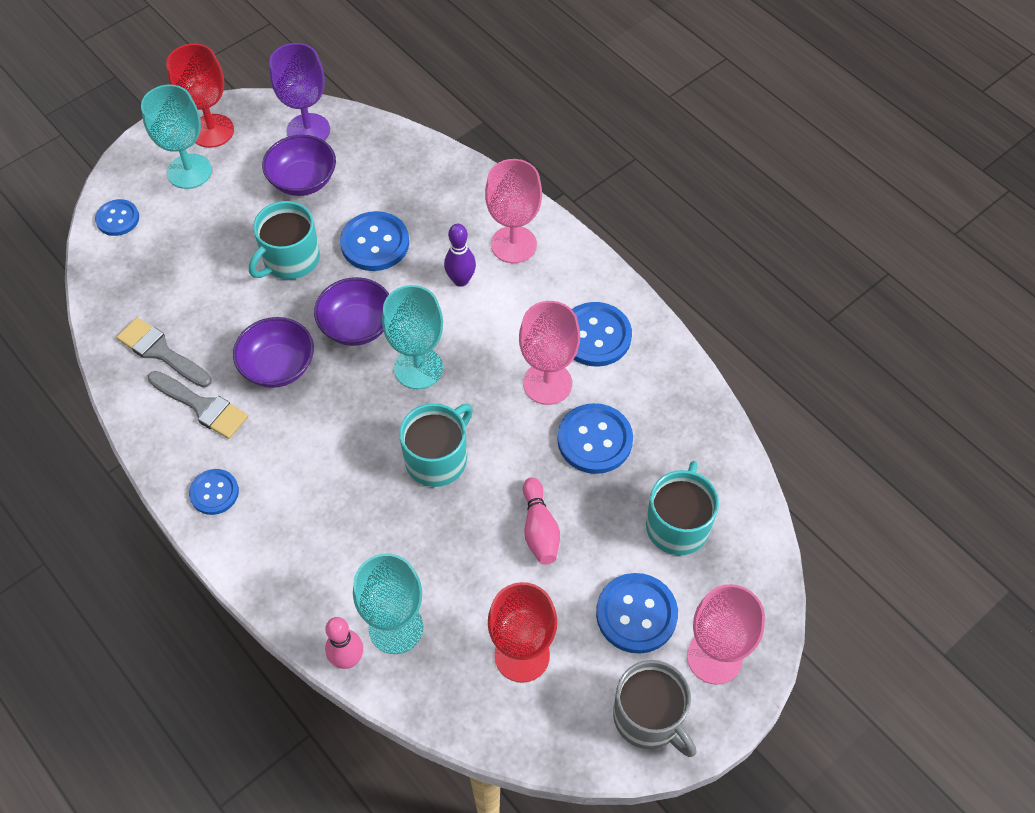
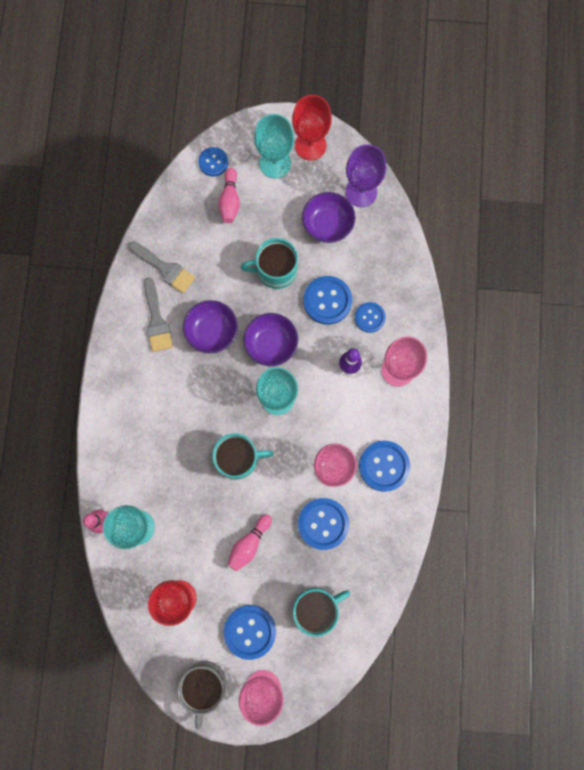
camera: 45 degrees right, 20 degrees up
(161, 352) = (165, 268): grey brush -> grey brush turned 135 degrees clockwise
(173, 237) = (230, 200): none -> pink bowling pin
(214, 492) = (121, 375): blue button -> blue button (369, 317)

